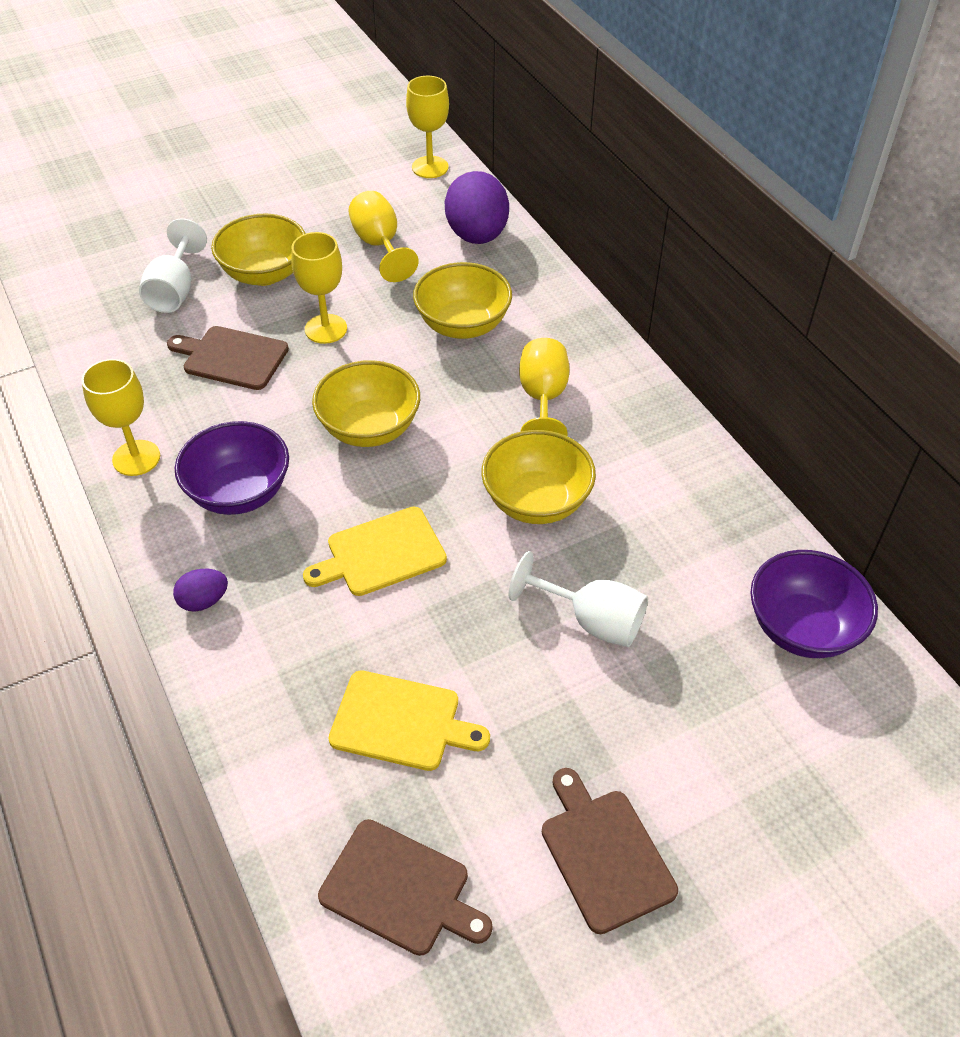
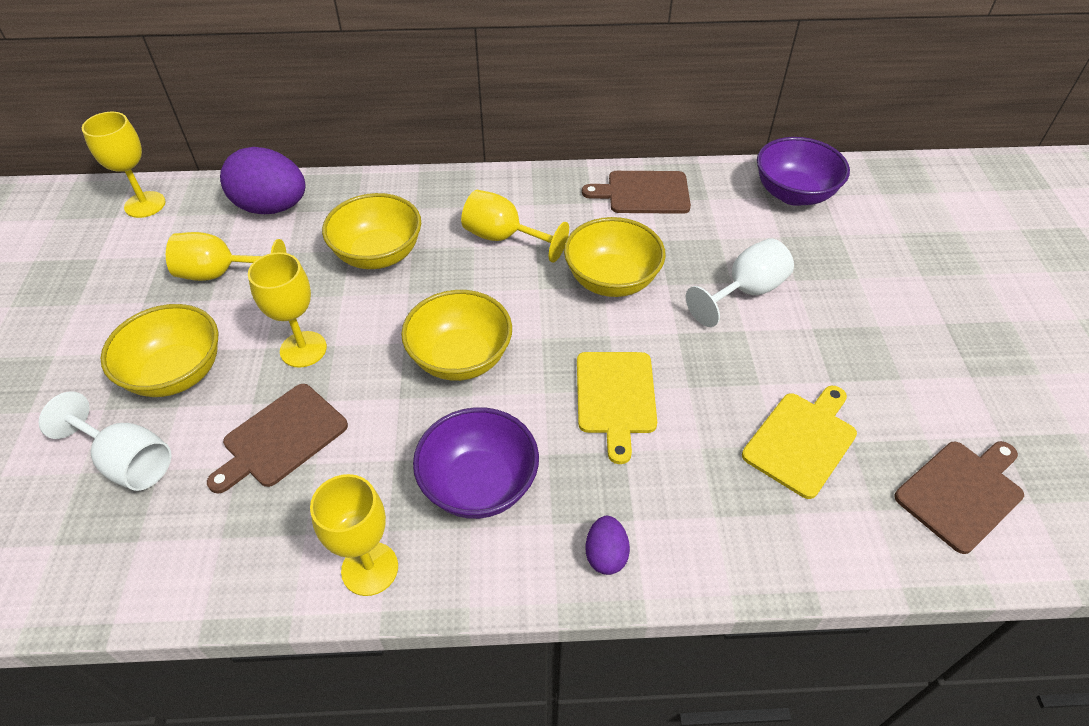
camera: 65 degrees left, 0 degrees up
(604, 854) = (951, 359): brown cutting board -> brown cutting board (643, 193)

